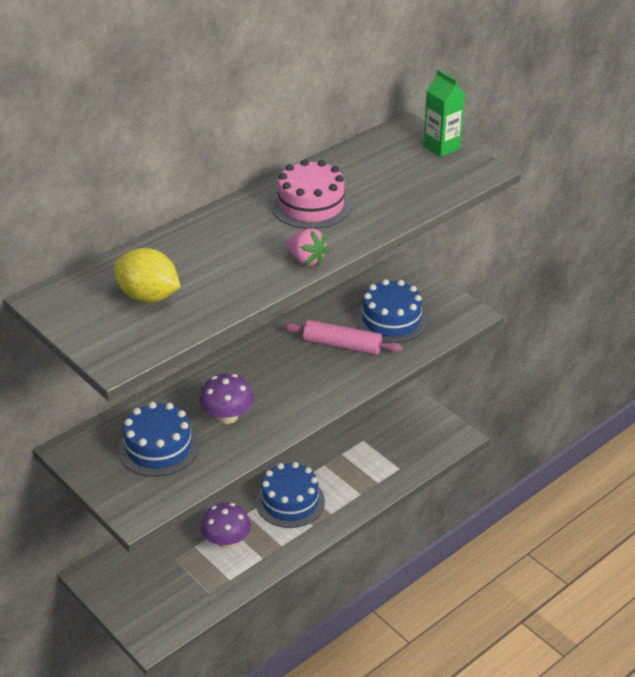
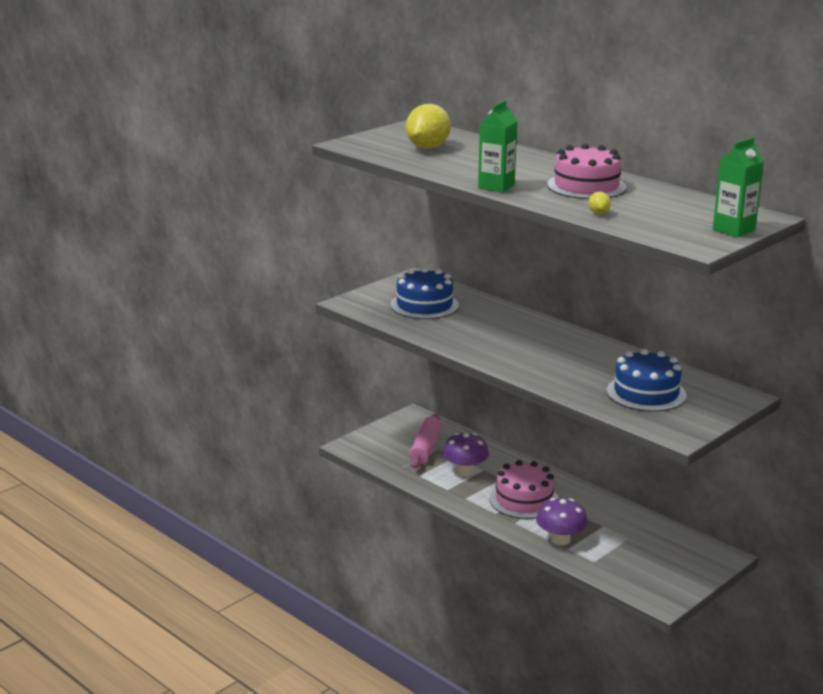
camera: 85 degrees right, 15 degrees down
(227, 416) = (470, 327): purple mushroom -> purple mushroom (560, 540)
(290, 502) = (524, 500): blue cake -> pink cake
(306, 260) = (496, 186): pink strawberry -> green carton
(342, 345) = (592, 370): pink rolling pin -> pink rolling pin (425, 448)
(395, 208) = (598, 213): none -> yellow lemon

